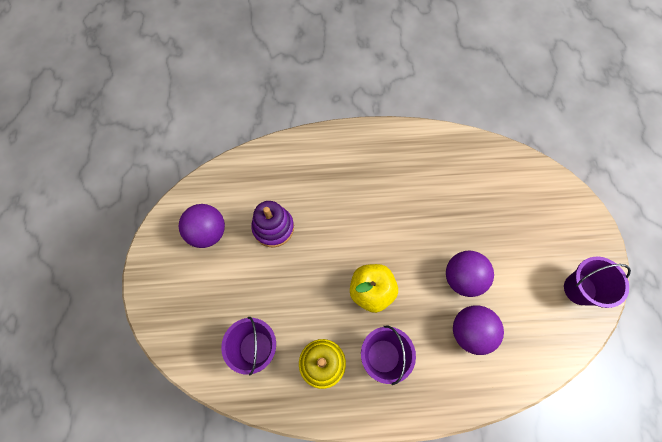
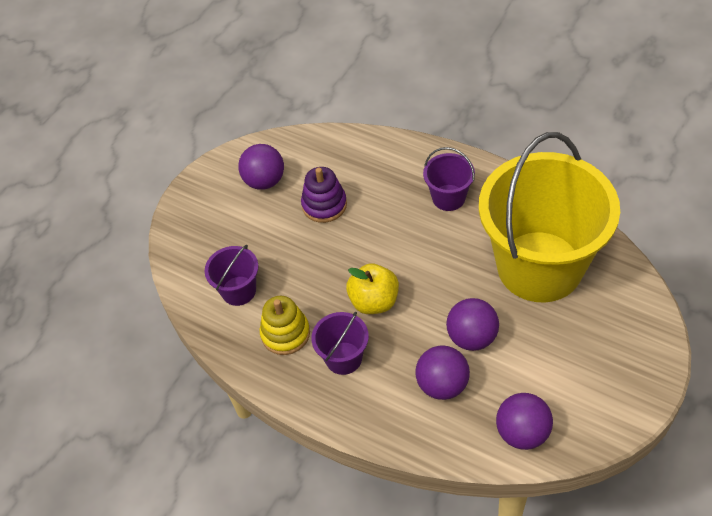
camera: 40 degrees right, 15 degrees down
(467, 192) = (539, 266): none -> yellow bucket
(550, 335) = (522, 432): none -> purple ball
(579, 289) = (590, 411): purple bucket -> purple bucket (448, 197)

